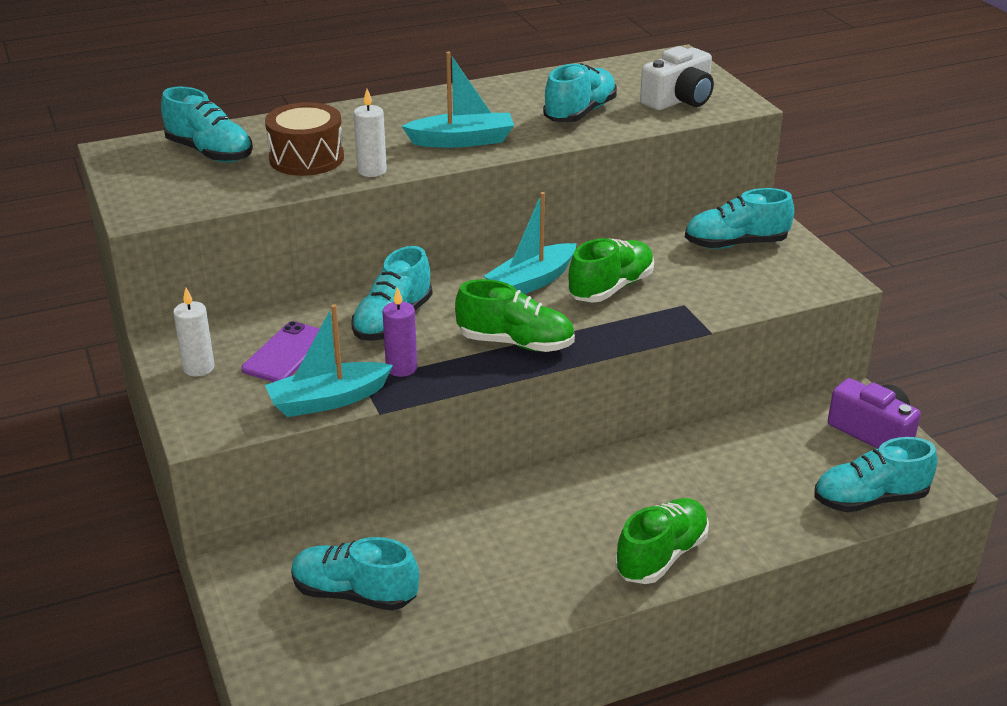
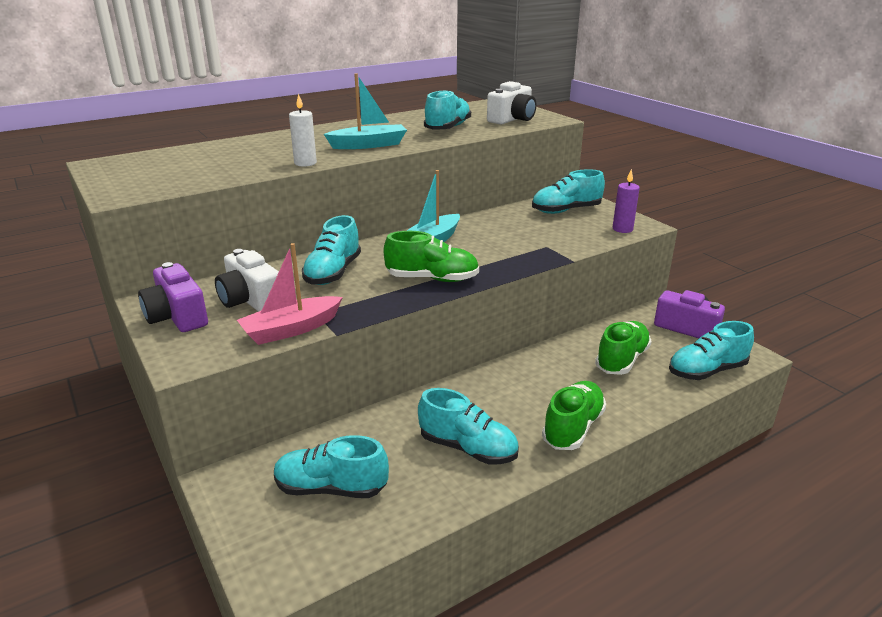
camera: 10 degrees left, 5 degrees down
(198, 368) = (177, 316): white candle -> purple camera
(210, 153) = (175, 161): turquoise shoe -> turquoise shoe (468, 448)
(286, 353) = (250, 300): purple phone -> white camera
(306, 158) = (253, 159): brown drum -> none
(328, 400) = (291, 329): turquoise boat -> pink boat
(401, 368) = (347, 302): purple candle -> purple candle (622, 229)
(611, 288) = (490, 240): green shoe -> green shoe (622, 360)

